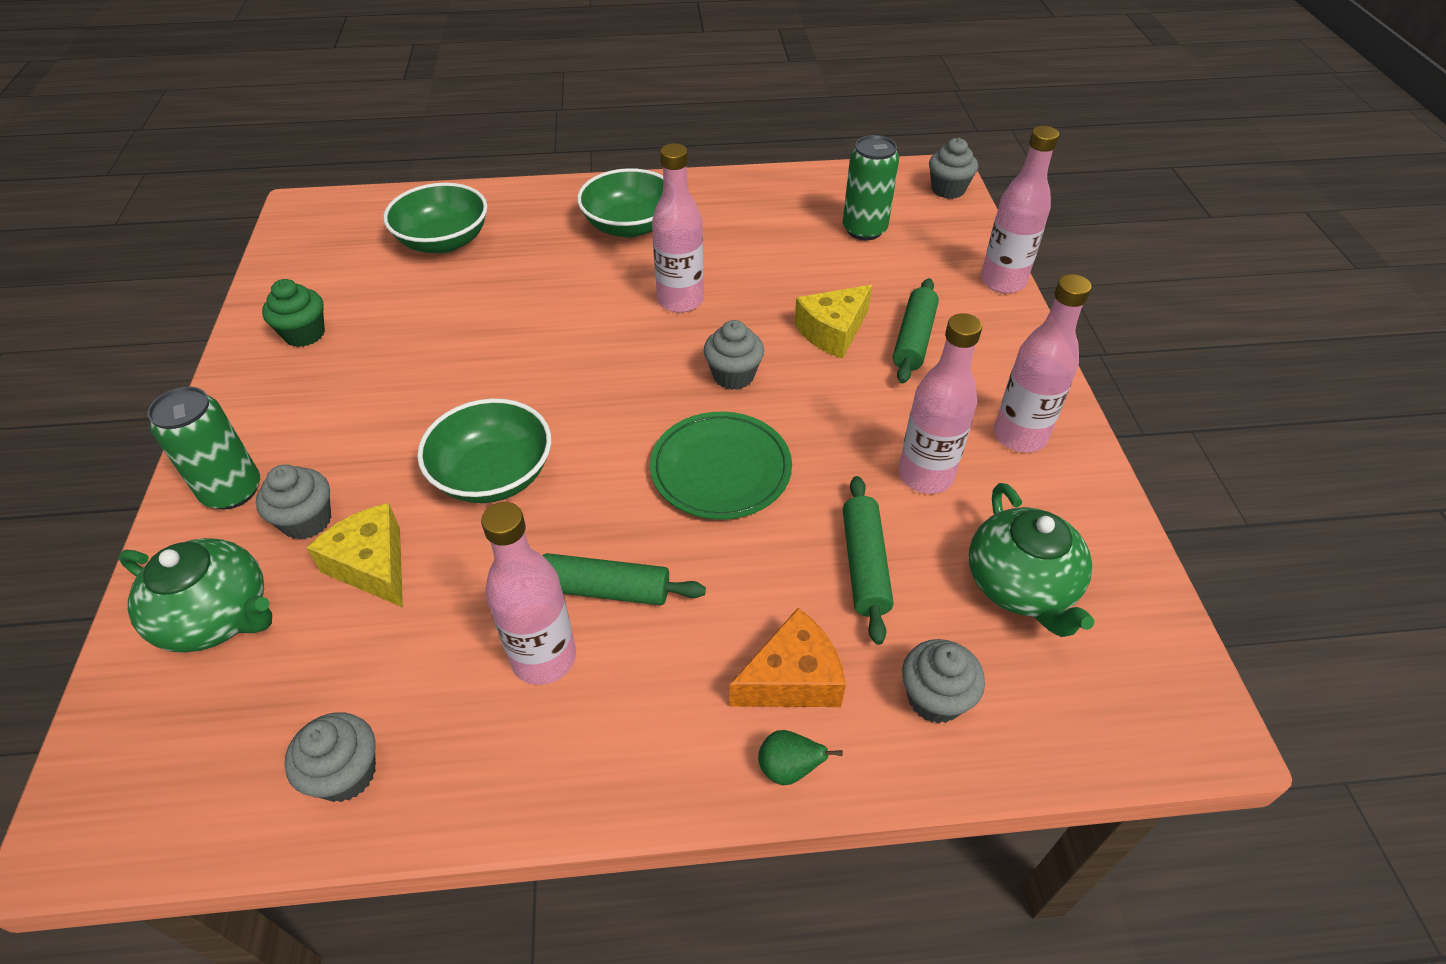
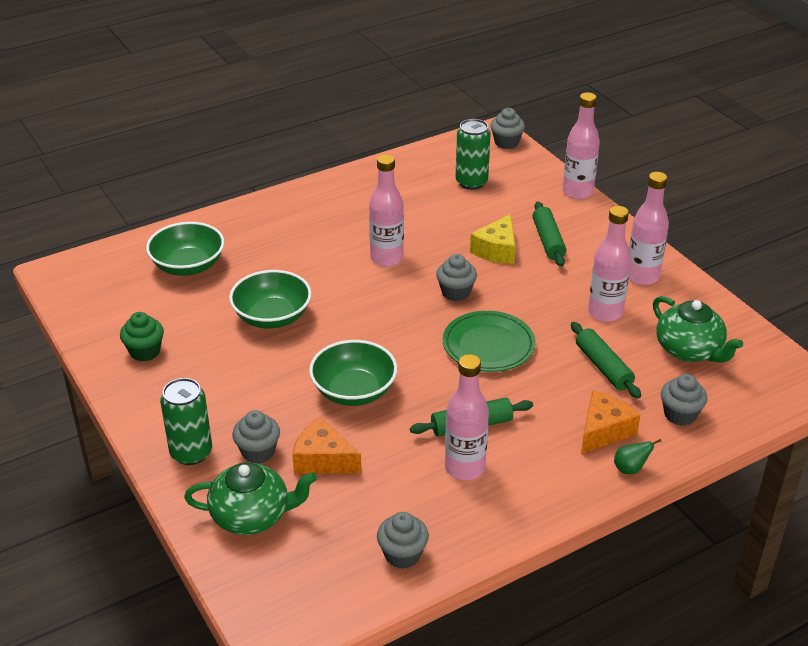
camera: 25 degrees left, 10 degrees down
(372, 565) = (323, 460): yellow cheese -> orange cheese
(630, 226) = (313, 221): green bowl -> green bowl (272, 317)

